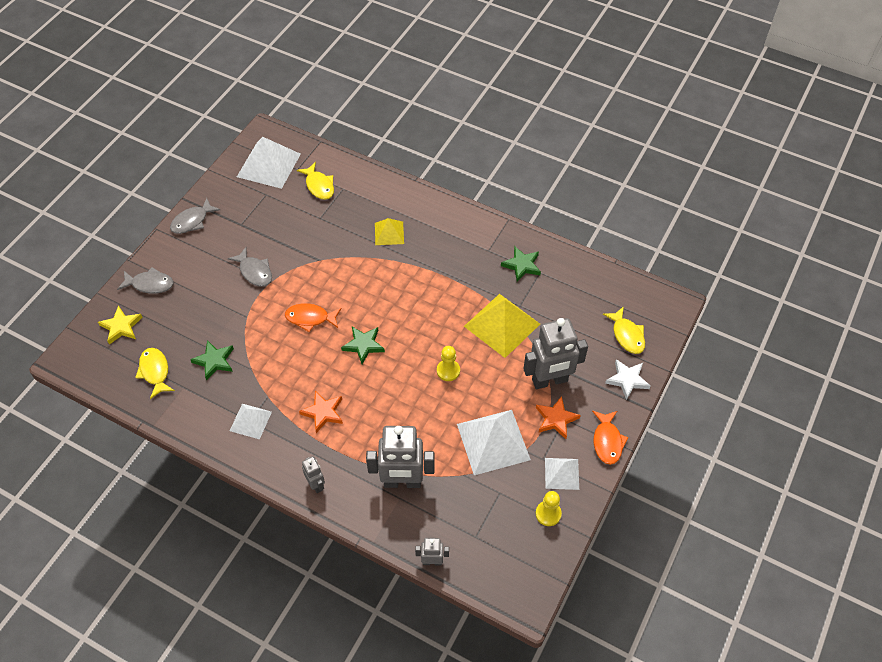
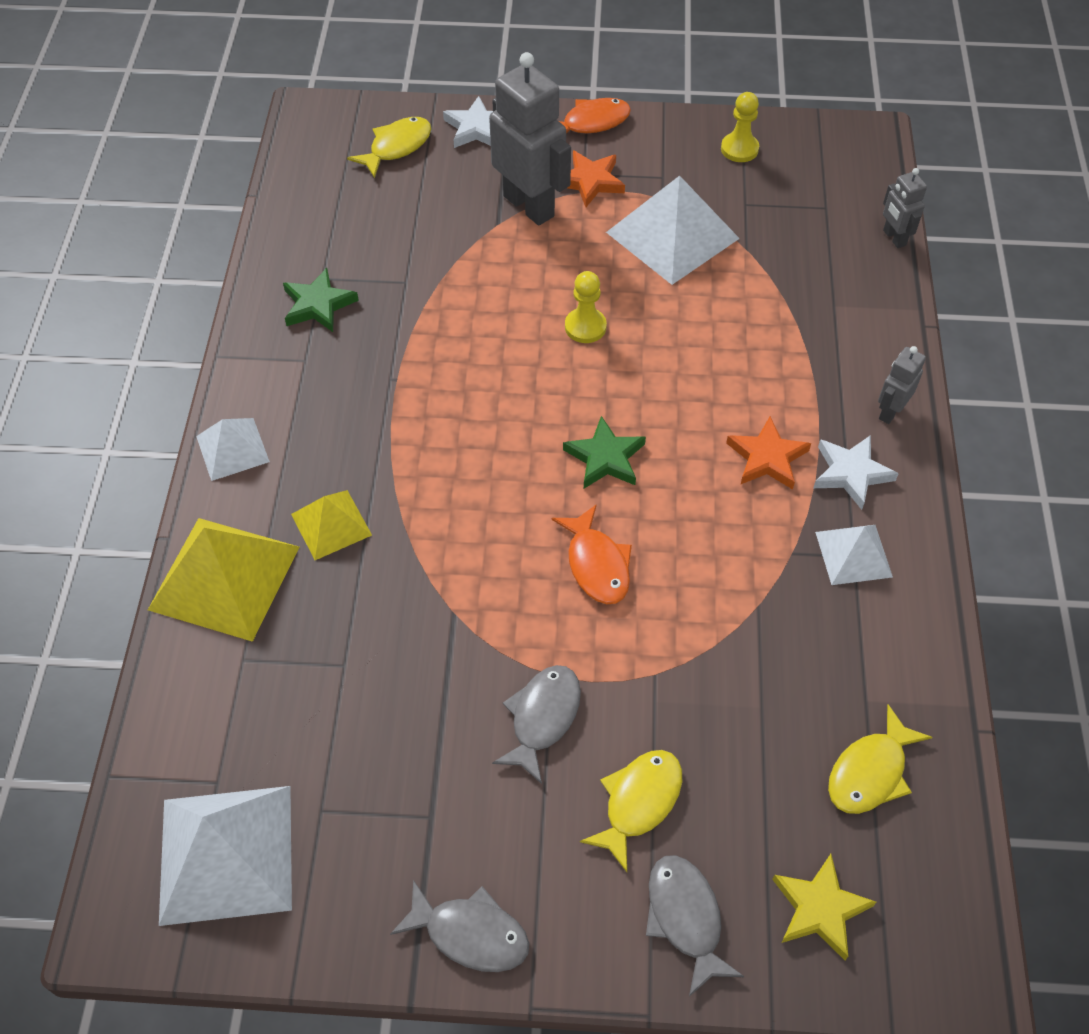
camera: 115 degrees left, 0 degrees up
(214, 361) = (782, 677): green star -> none
(292, 445) = (851, 473): none -> white star
(319, 186) = (252, 710): yellow fish -> yellow fish (638, 802)
(402, 482) = (808, 311): grey robot -> none
(502, 325) = (457, 291): yellow pyramid -> yellow pyramid (224, 578)
(561, 473) = (671, 153): white pyramid -> white pyramid (232, 449)

